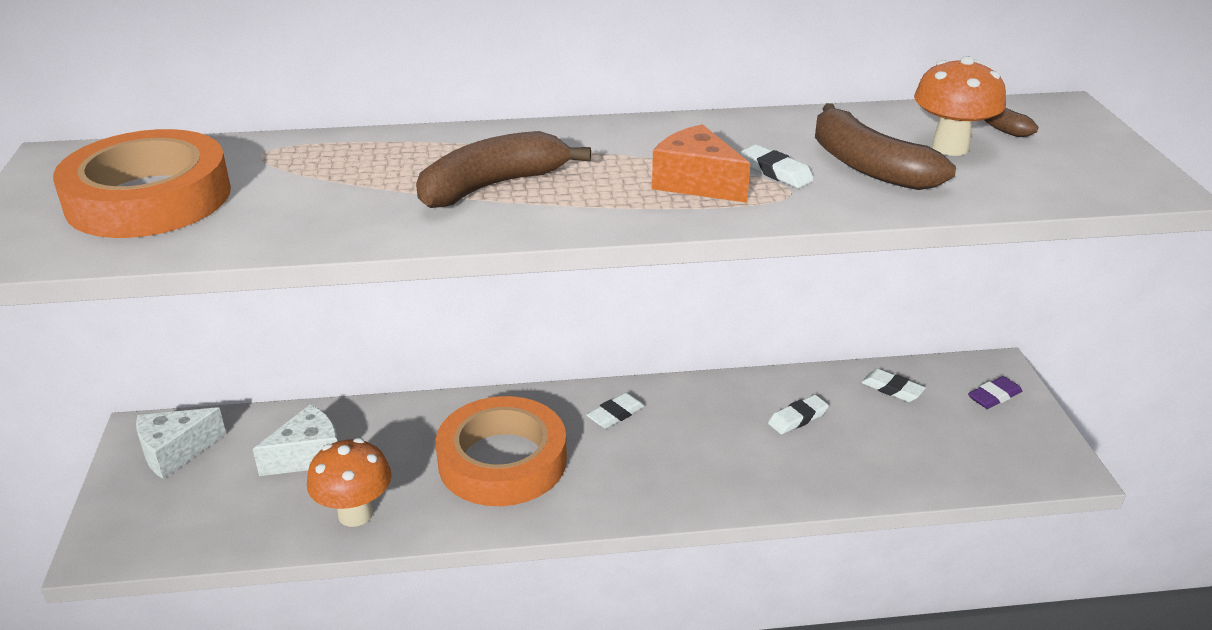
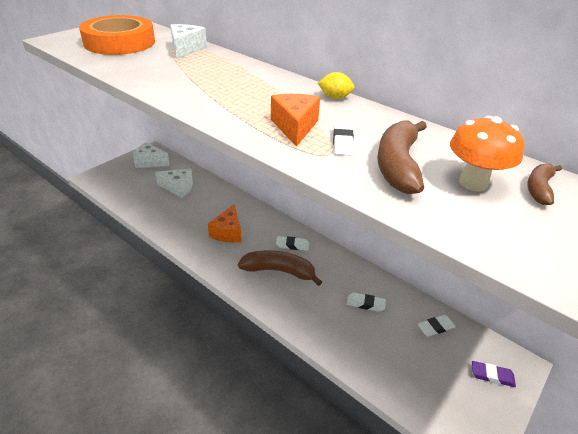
camera: 45 degrees right, 5 degrees up
(299, 156) = (186, 49): none -> white cheese
(355, 514) = (161, 216): orange mushroom -> none
(493, 186) = (217, 88): brown banana -> brown banana (279, 271)
(502, 461) = (228, 232): orange tape -> orange cheese
(655, 125) = (335, 97): none -> yellow lemon
(892, 389) = (435, 327): white eraser -> white eraser turned 75 degrees clockwise

